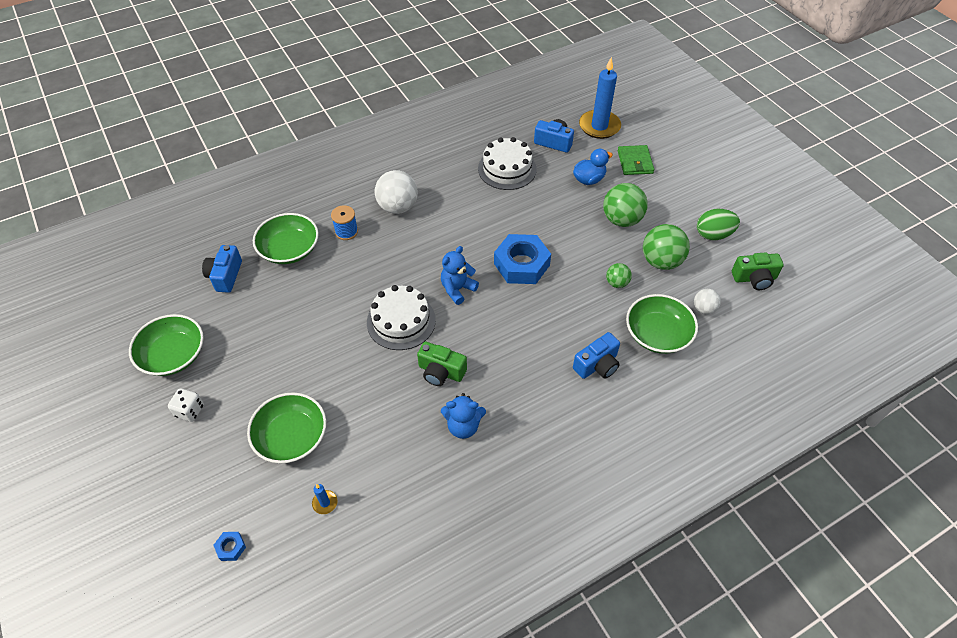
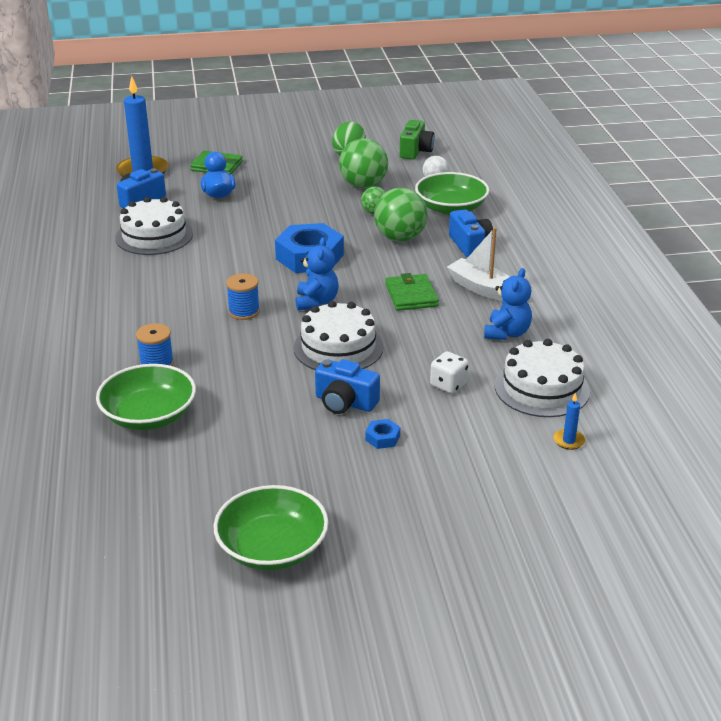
camera: 70 degrees left, 20 degrees down
(190, 411) = (382, 539): white dice -> white dice (448, 385)
(225, 276) = (153, 481): blue camera -> blue camera (345, 402)
(231, 547) = (606, 522): blue nut -> blue nut (382, 438)
(291, 437) = (467, 454): green bowl -> none
(391, 469) = (542, 388): none -> white cake
(398, 207) = (148, 318): white ball -> none
(427, 253) = (244, 311): none -> blue spool
(441, 372) = (428, 334): green camera -> none
(457, 289) = (316, 302): blue teddy bear -> blue teddy bear turned 150 degrees counterclockwise
(493, 345) = (411, 295): none -> green wallet
(526, 392) = (482, 289): none -> white boat
(621, 220) = (292, 191): green ball -> green ball (400, 238)

